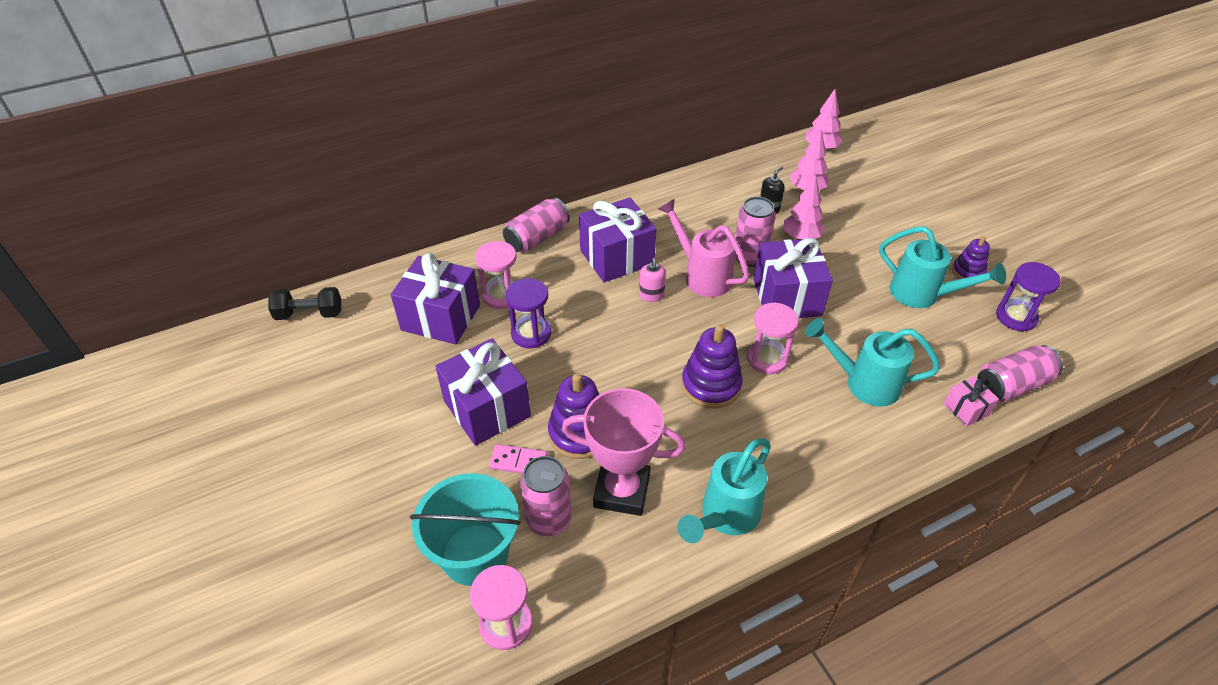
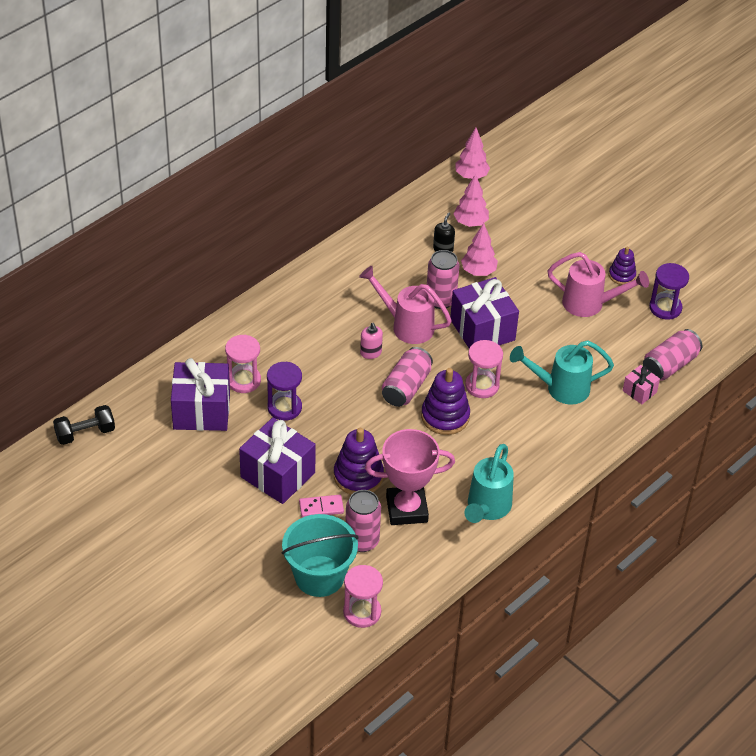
camera: 20 degrees left, 0 degrees up
(537, 238) = (249, 321): pink can -> pink can (406, 387)
(617, 257) = (328, 324): purple gift -> none
(923, 295) = (590, 304): turquoise watering can -> pink watering can

